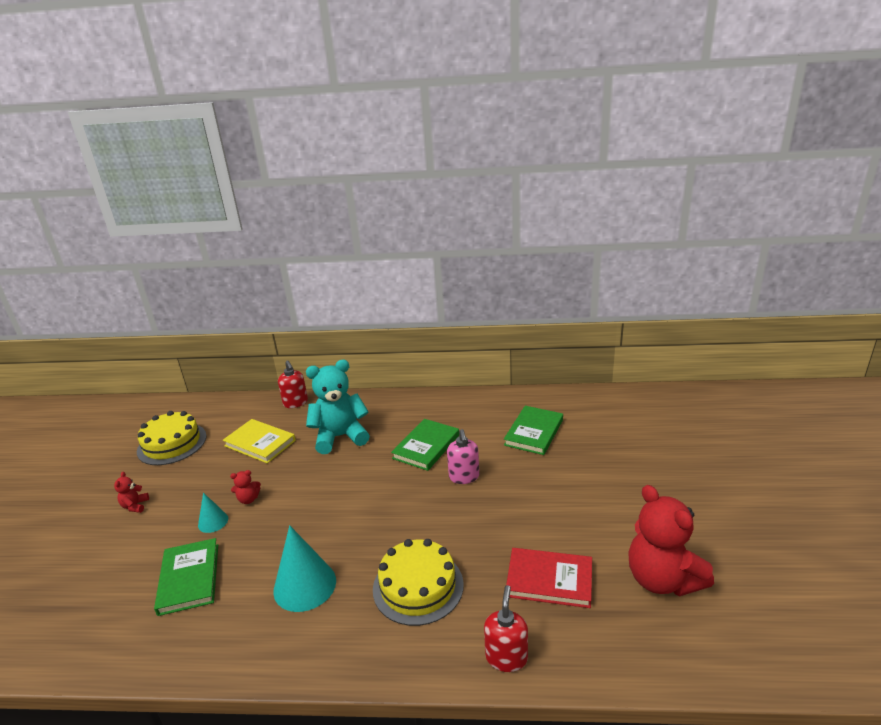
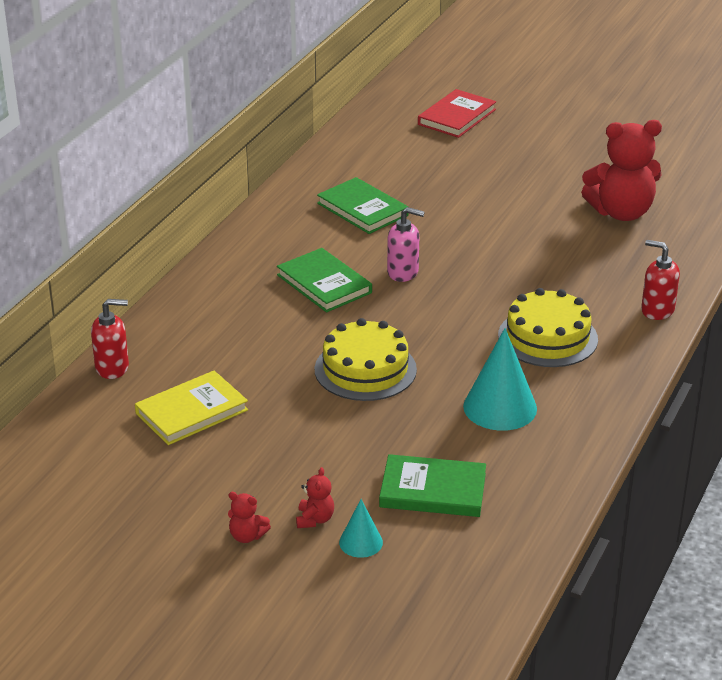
camera: 70 degrees left, 5 degrees up
(172, 443) = (110, 497): yellow cake -> yellow cake (365, 369)
(213, 522) = (339, 466): turquoise cone -> turquoise cone (361, 542)
(248, 499) = (315, 433): red teddy bear -> red teddy bear (315, 519)
(340, 437) = (241, 342): turquoise teddy bear -> none
(549, 580) = (586, 265): red book -> red book (456, 117)

